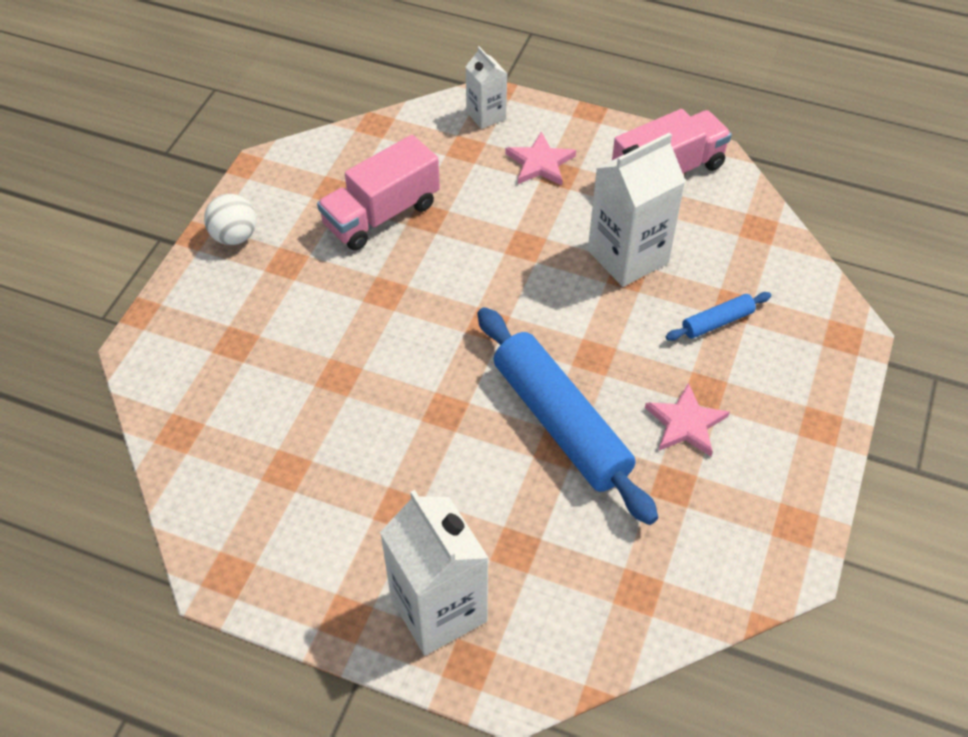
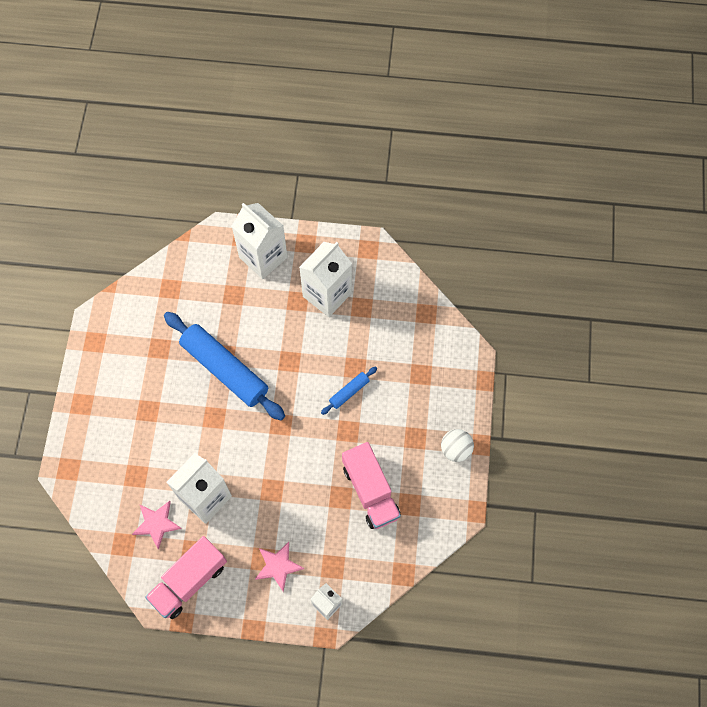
camera: 165 degrees right, 15 degrees up
(340, 506) = (327, 295): none -> white carton
(381, 214) = (370, 491): pink truck -> pink truck turned 120 degrees clockwise
(685, 423) = (156, 386): pink star -> pink star (156, 524)
(717, 322) = (144, 460): blue rolling pin -> blue rolling pin (349, 392)

